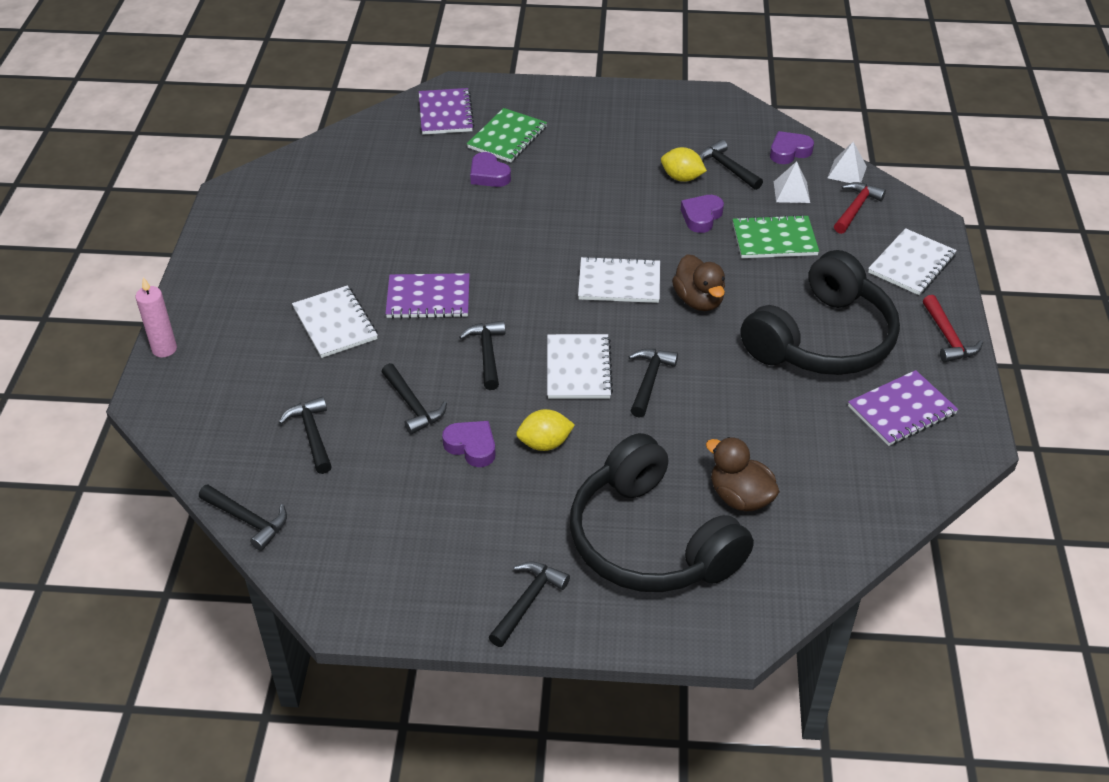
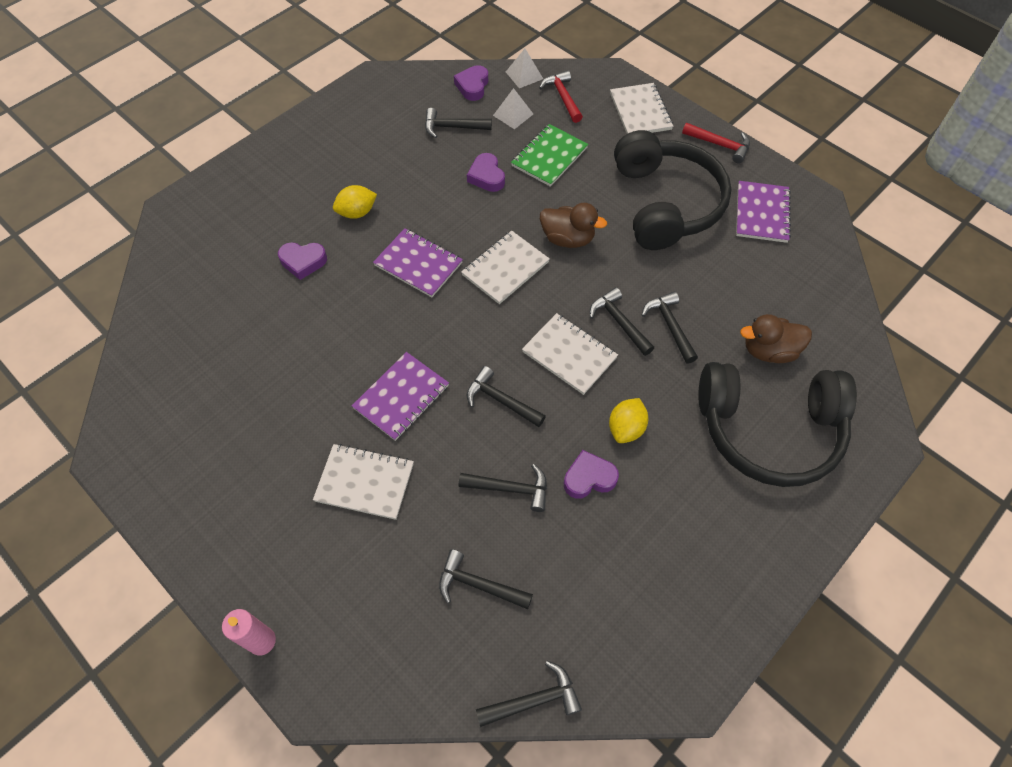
camera: 50 degrees left, 15 degrees up
(445, 113) = (197, 238): purple notebook -> purple notebook (418, 264)
(507, 137) = (273, 220): green notebook -> none
(528, 601) = (770, 546): black hammer -> black hammer (670, 326)
(681, 178) = (435, 157): yellow lemon -> yellow lemon (357, 212)

